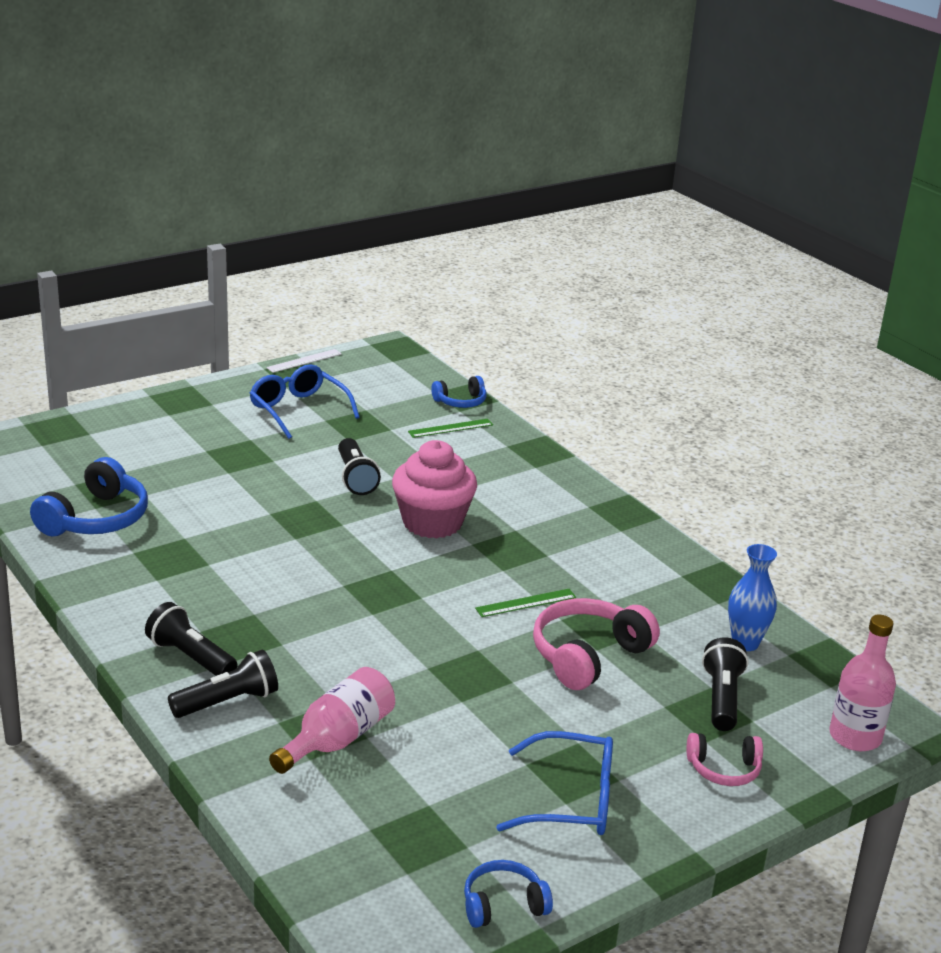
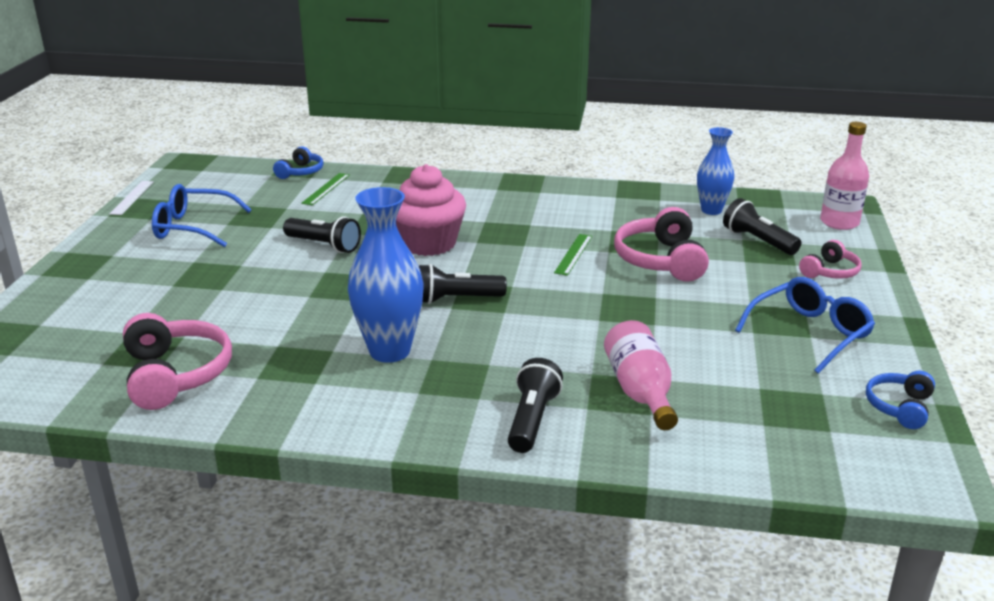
camera: 45 degrees left, 0 degrees up
(96, 519) = (175, 375): blue headphones -> pink headphones
(191, 657) = (448, 412): black flashlight -> black flashlight (457, 299)
(240, 589) = (389, 351): none -> blue vase

